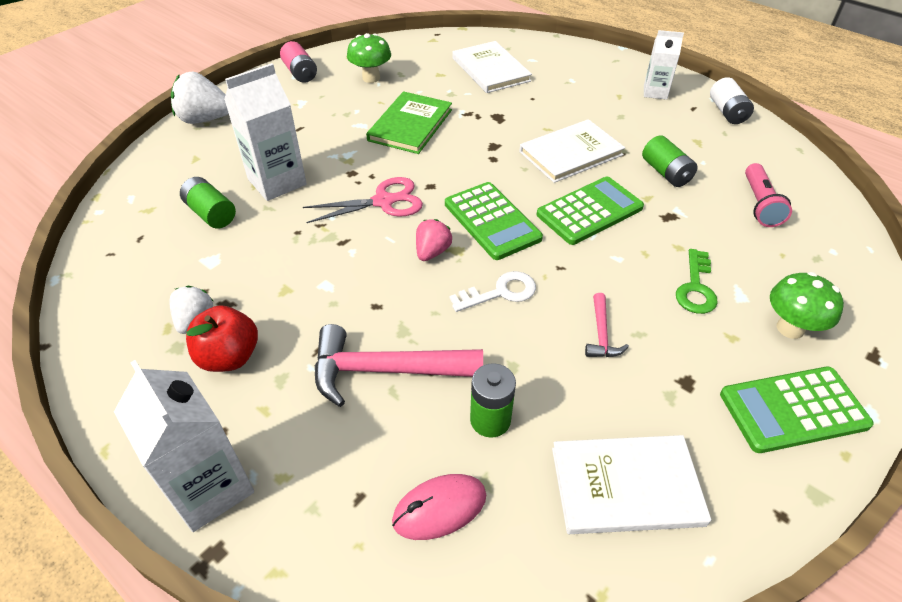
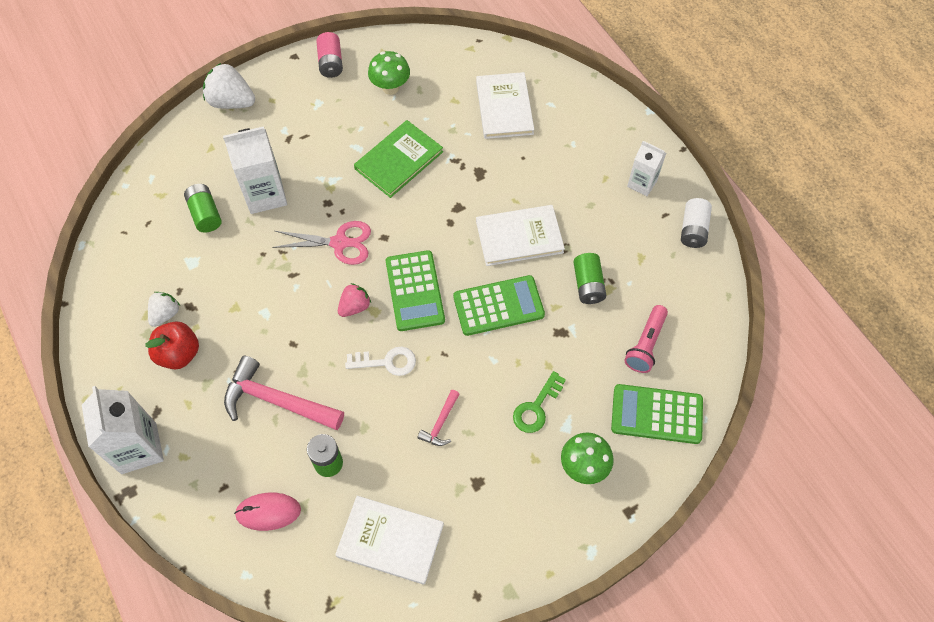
camera: 20 degrees right, 15 degrees up
(793, 410) = (537, 529): green calculator -> green calculator (656, 414)

